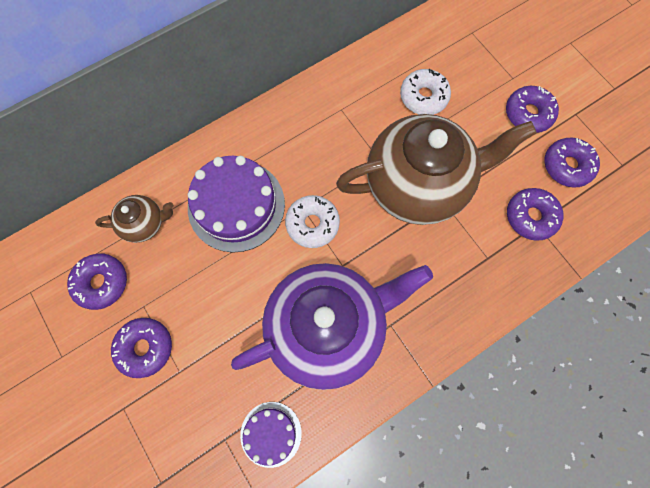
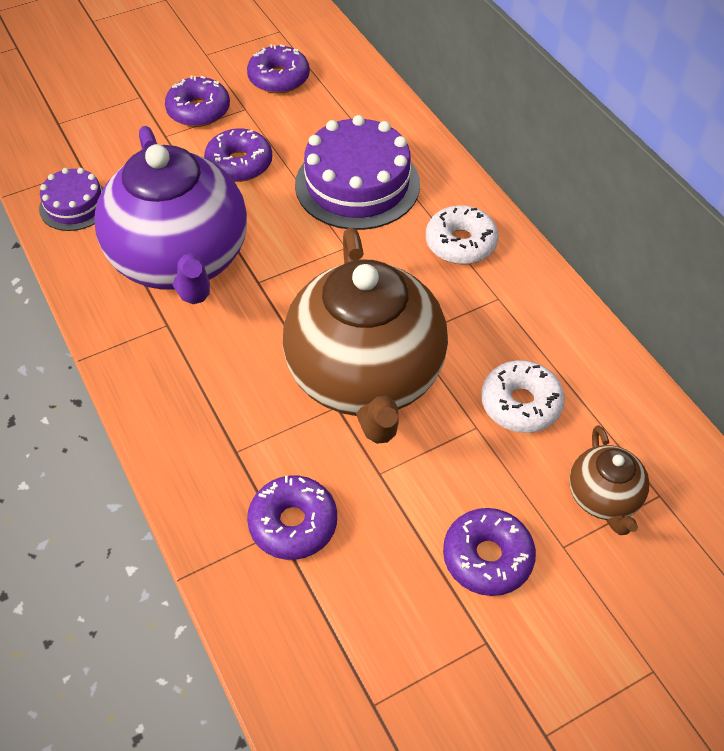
camera: 95 degrees right, 20 degrees down
(145, 224) = (344, 108): brown teapot -> brown teapot (603, 498)
(312, 224) = (321, 255): white donut -> white donut (460, 243)
(567, 166) = (379, 601): purple donut -> purple donut (239, 164)

